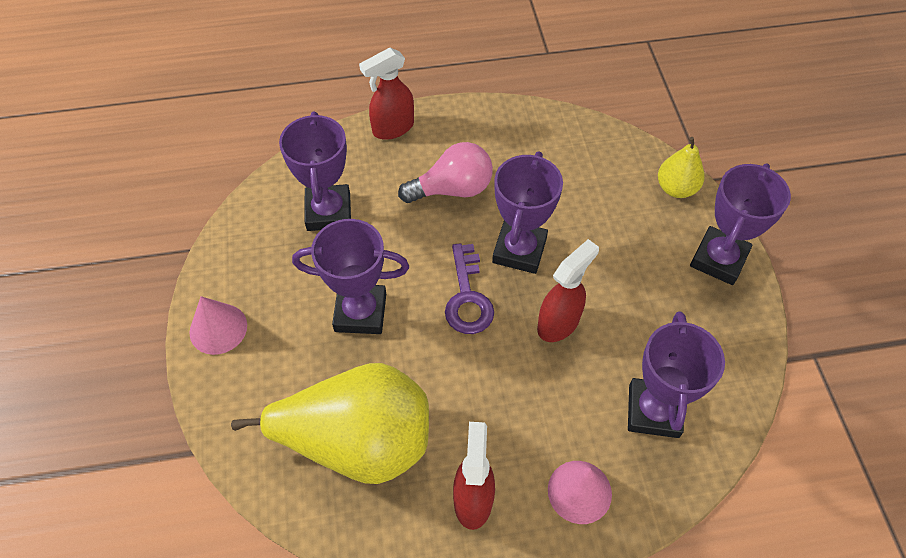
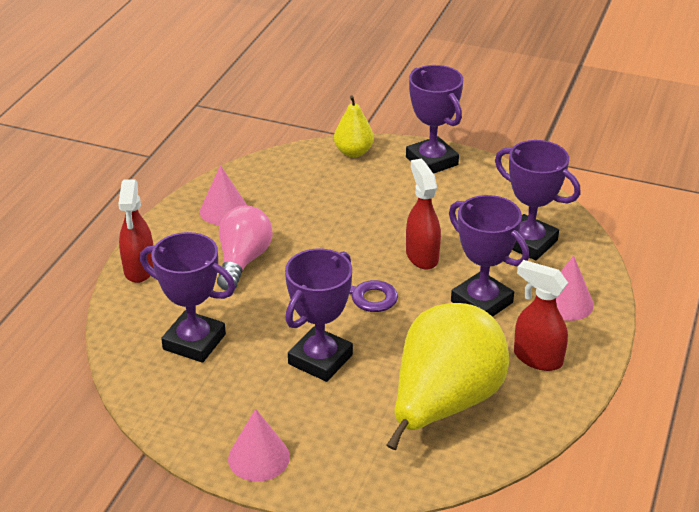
camera: 60 degrees left, 20 degrees down
(510, 140) = (224, 210): none -> pink cone
(519, 250) = (338, 249): purple trophy -> purple trophy (481, 302)

